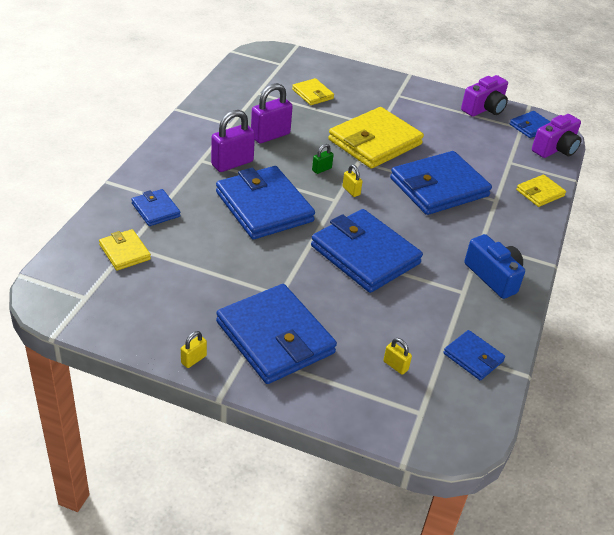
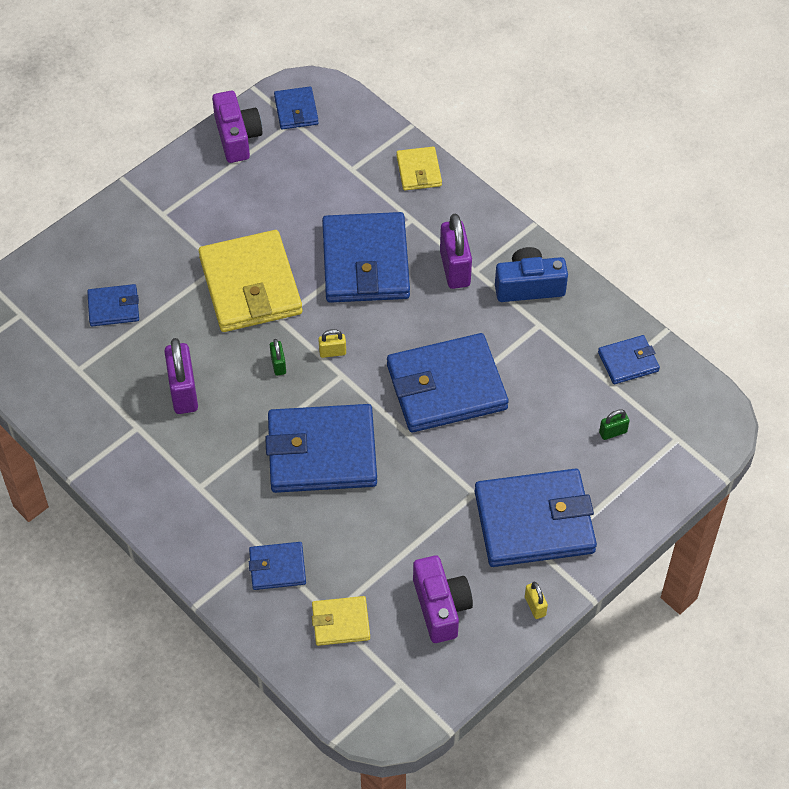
camera: 60 degrees left, 15 degrees up
(232, 163) = (222, 455): purple padlock -> purple padlock (455, 268)
(312, 94) = (113, 307): yellow wallet -> blue wallet
(395, 366) = (613, 432): yellow padlock -> green padlock
(555, 149) = (349, 111): purple camera -> purple camera (441, 607)

